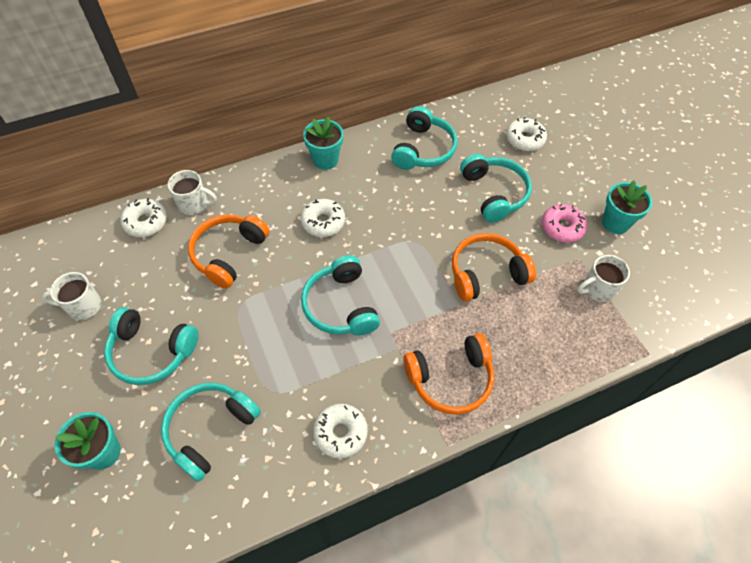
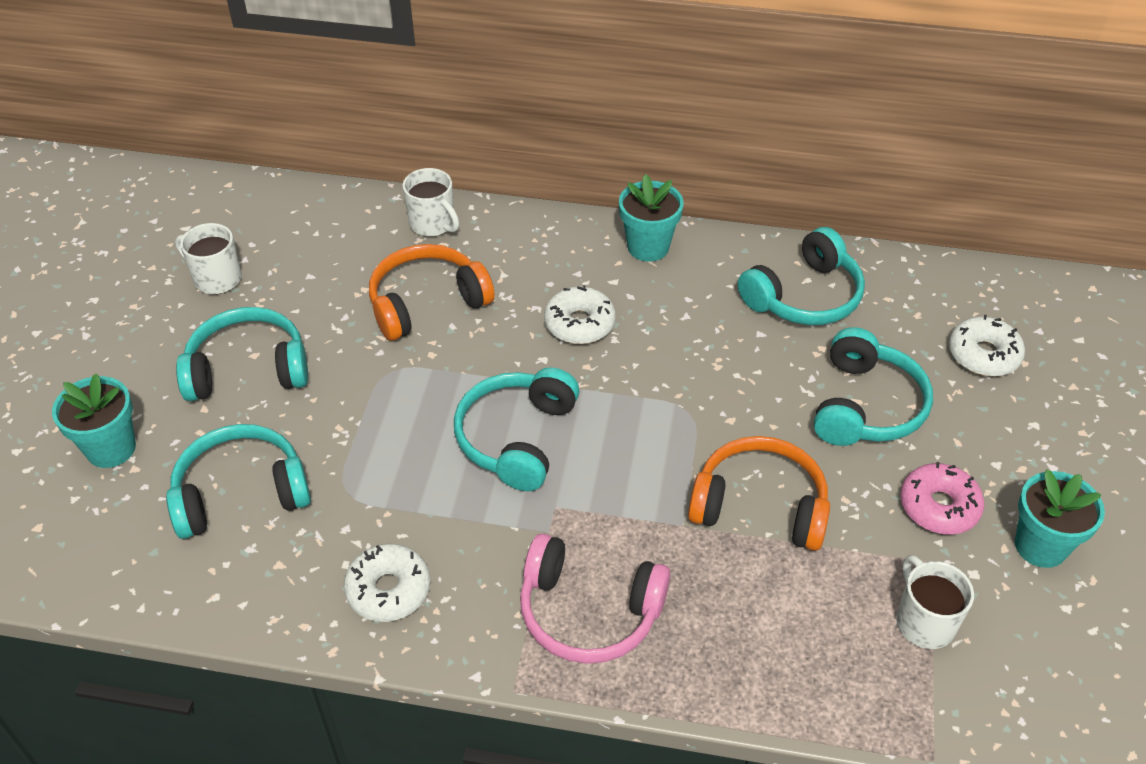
camera: 35 degrees right, 10 degrees down
(146, 222) = (359, 218): white donut -> none
(151, 352) = (248, 369): turquoise headphones -> turquoise headphones turned 120 degrees clockwise
(450, 379) = (589, 612): orange headphones -> pink headphones
(597, 289) = (924, 621): white mug -> white mug turned 60 degrees clockwise

